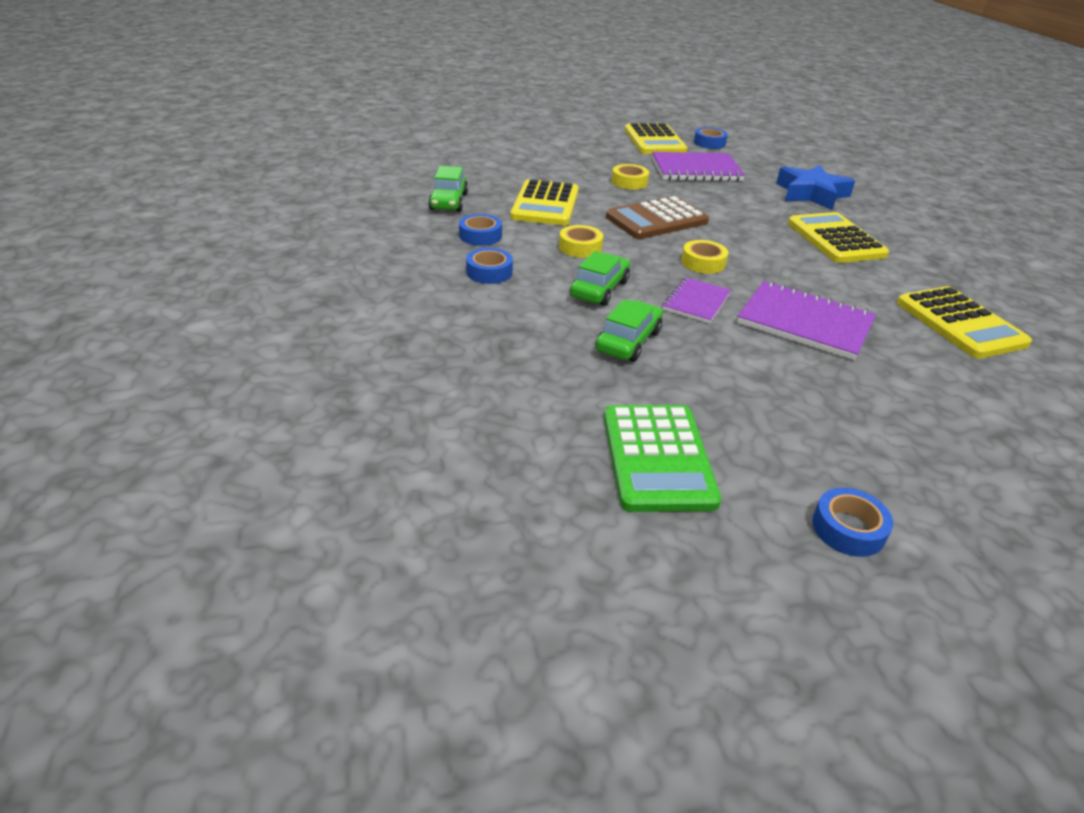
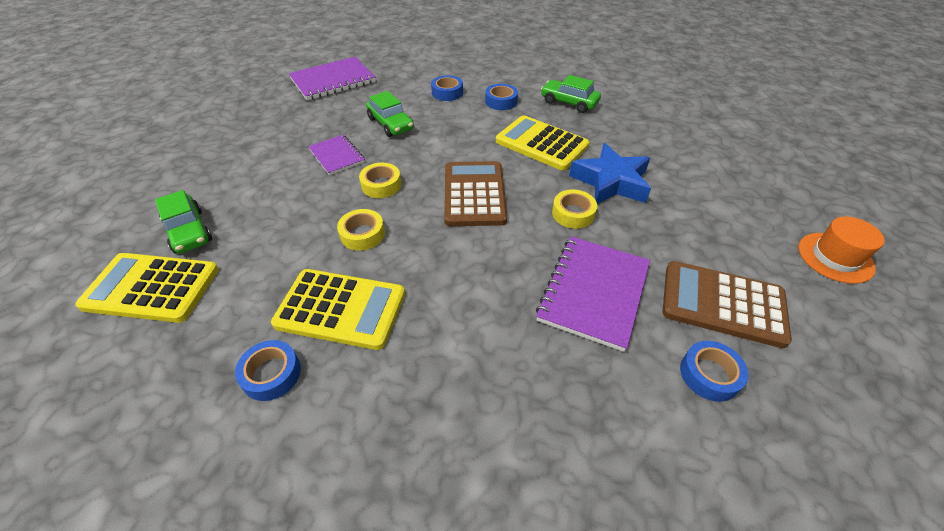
camera: 120 degrees right, 10 degrees up
(574, 117) = (835, 257): none -> orange hat
(580, 247) = (453, 135): yellow tape -> yellow tape (362, 234)
(628, 341) = (328, 114): green car -> green car (189, 231)
(654, 141) = (722, 303): yellow calculator -> brown calculator
(657, 458) = (245, 91): green calculator -> none
(804, 323) = (261, 193): purple notebook -> purple notebook (333, 81)
(811, 194) = (461, 380): blue star -> blue star (610, 182)
(848, 529) = (147, 118): blue tape -> blue tape (271, 374)

